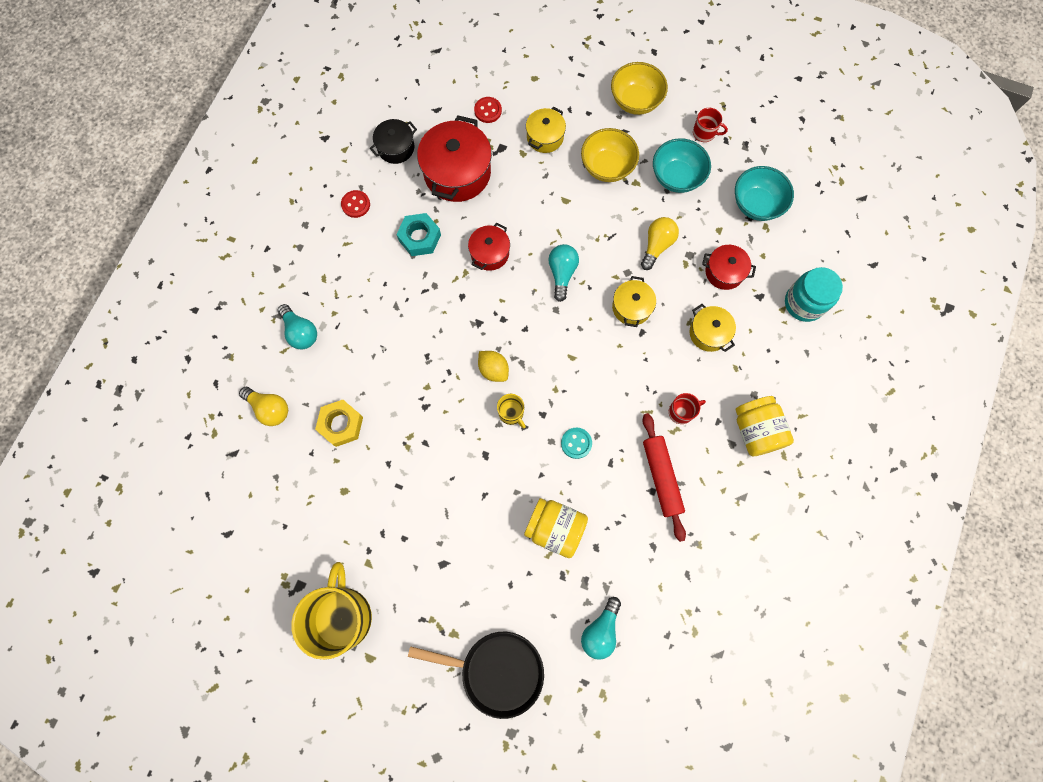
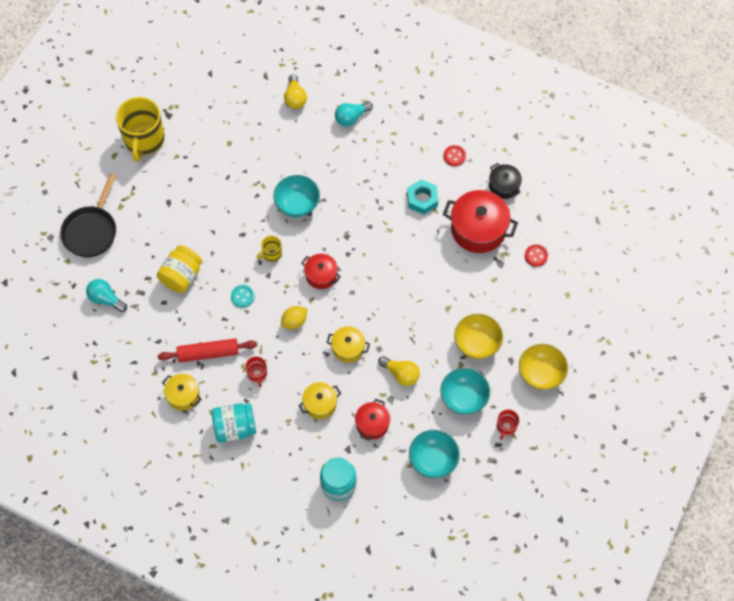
camera: 95 degrees right, 10 degrees down
(269, 409) = (295, 98): yellow light bulb -> yellow light bulb turned 45 degrees counterclockwise
(341, 424) = (277, 142): yellow nut -> none
(342, 616) = (144, 140): yellow mug -> yellow mug turned 90 degrees clockwise
(436, 388) = (297, 204): none -> turquoise bowl
(489, 253) = (404, 248): red pot -> red pot (321, 275)
(493, 369) = (307, 244): yellow lemon -> yellow lemon (294, 322)
(545, 137) = (508, 298): yellow pot -> yellow pot (183, 395)
(562, 273) = (382, 299): turquoise light bulb -> none
(756, 431) = (235, 428): yellow jar -> turquoise jar

